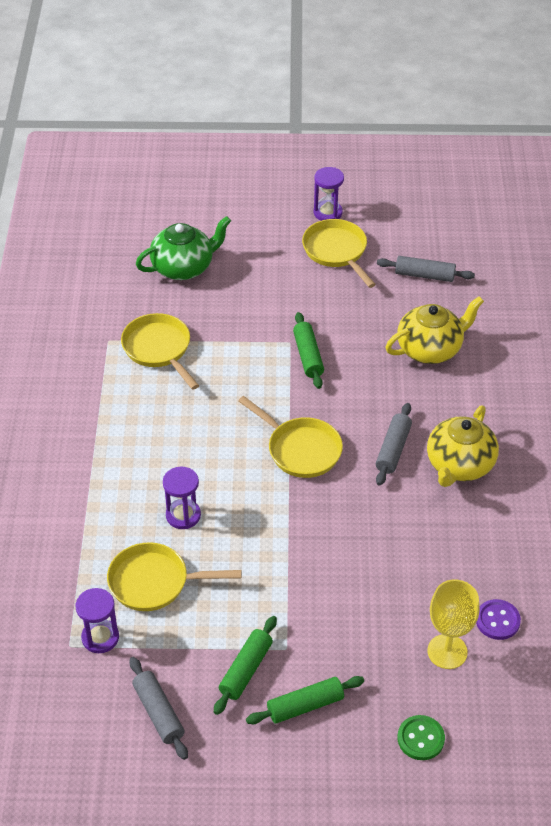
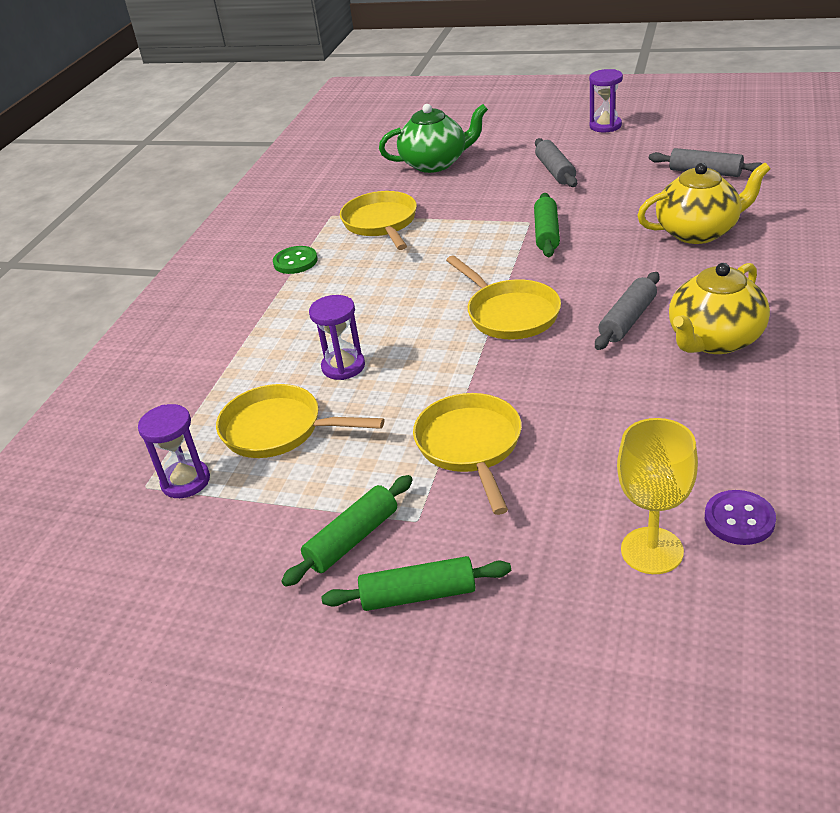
camera: 20 degrees right, 10 degrees down
(158, 713) = (215, 577): grey rolling pin -> grey rolling pin (555, 171)
(336, 251) = (606, 153): yellow pan -> yellow pan (470, 446)
(420, 738) = (582, 666): green button -> green button (295, 262)

